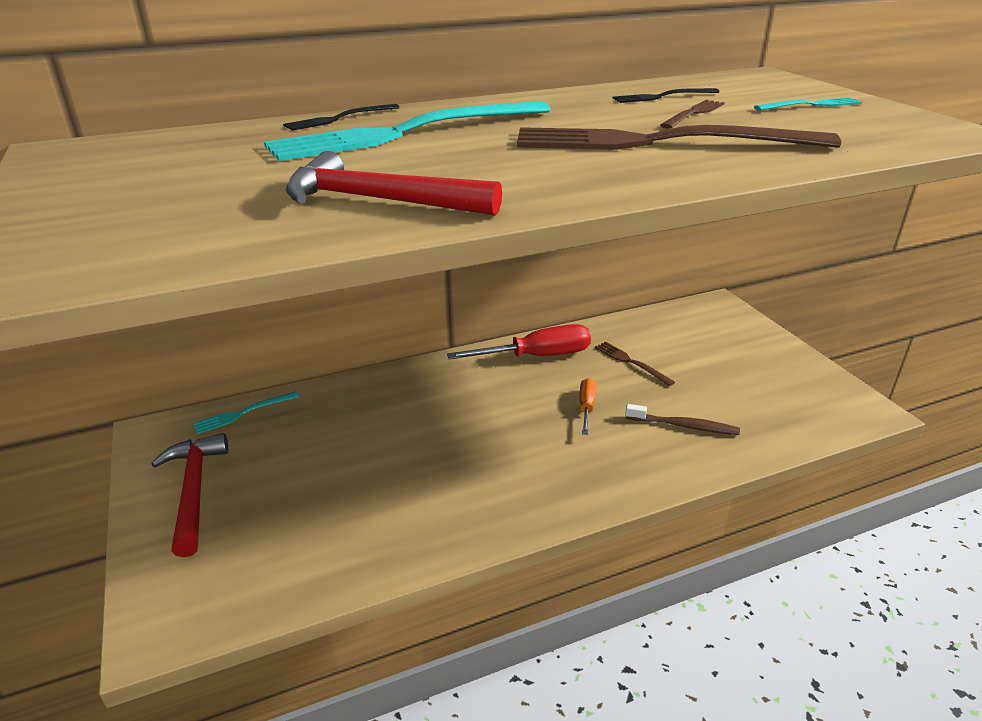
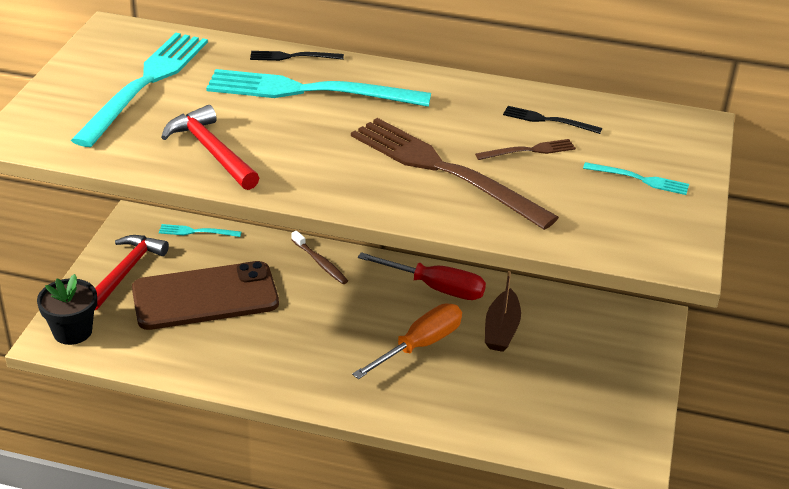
camera: 35 degrees right, 5 degrees up
(181, 176) = (145, 84): none -> turquoise fork
(183, 598) = (72, 331): none -> black flower pot
(321, 470) = (205, 296): none -> brown phone
(586, 407) = (420, 345): orange screwdriver -> orange screwdriver, size x1.87
(631, 362) = (501, 329): brown fork -> brown boat
(684, 426) = (471, 395): brown toothbrush -> brown toothbrush (320, 263)

